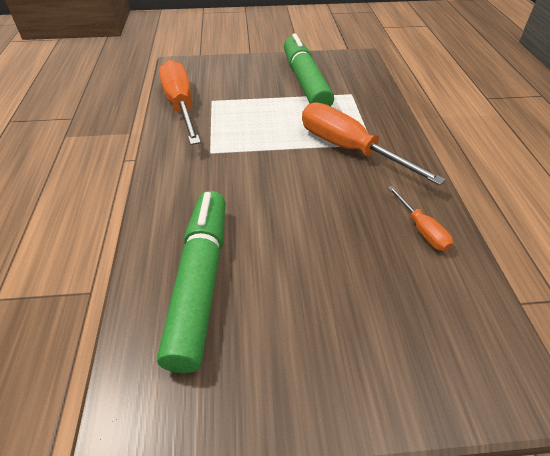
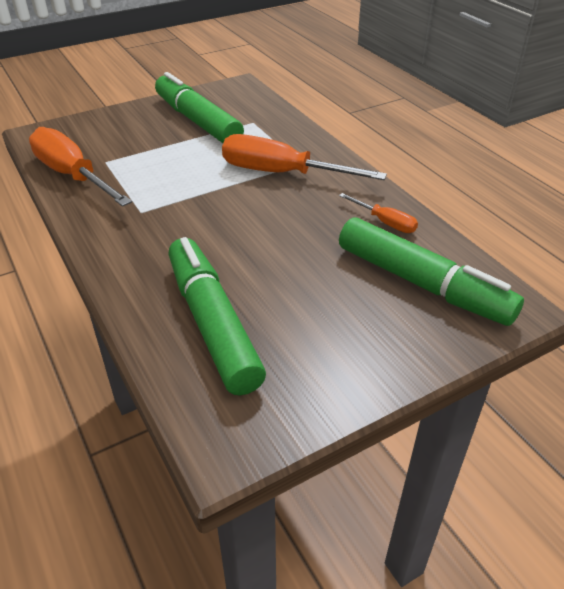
camera: 25 degrees left, 5 degrees down
(425, 314) = (422, 284): none -> green marker

